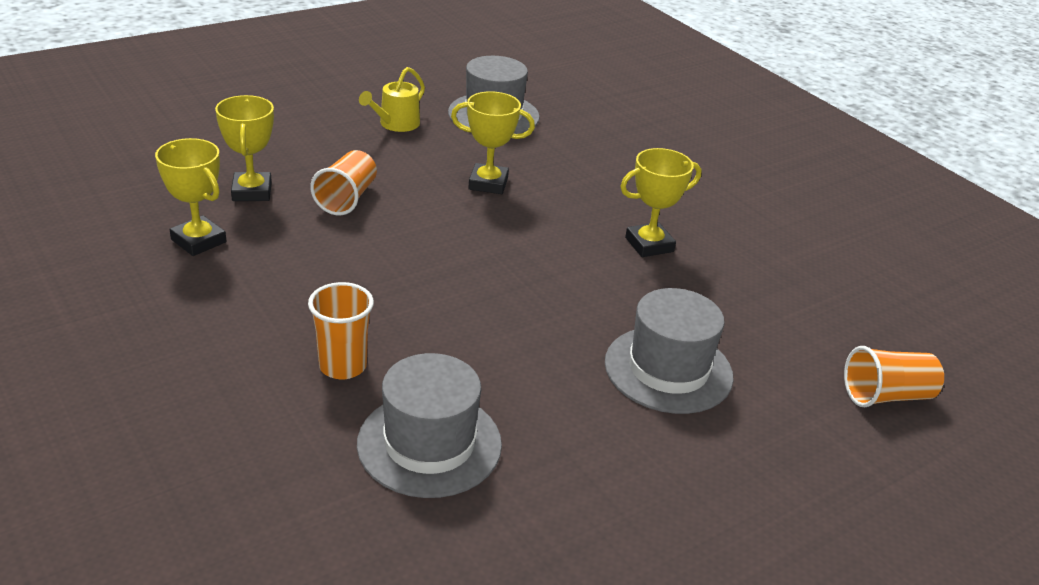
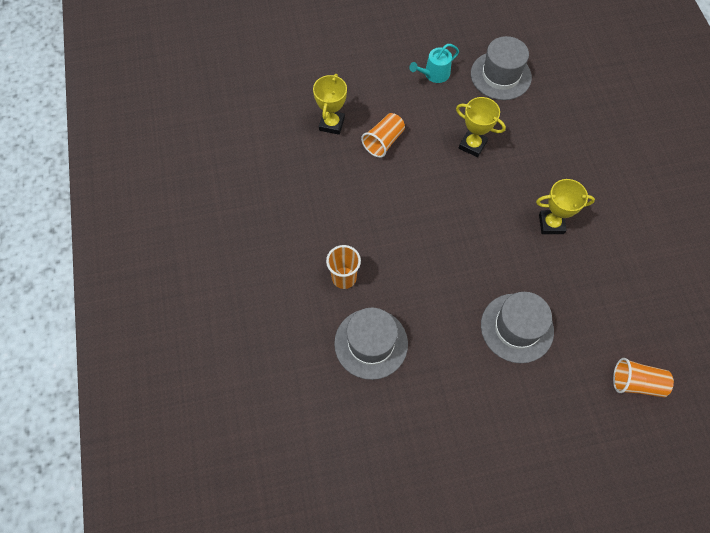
camera: 25 degrees right, 30 degrees up
(199, 241) = (294, 161): yellow trophy -> none
(396, 124) = (434, 74): yellow watering can -> turquoise watering can

